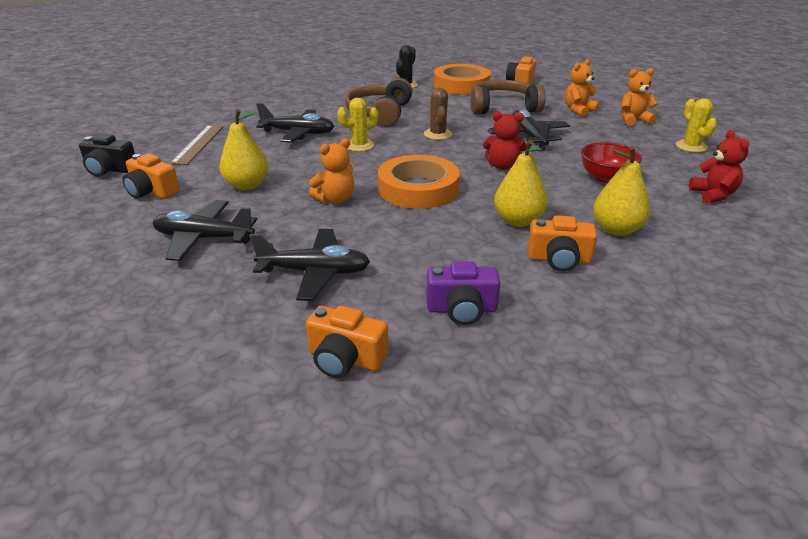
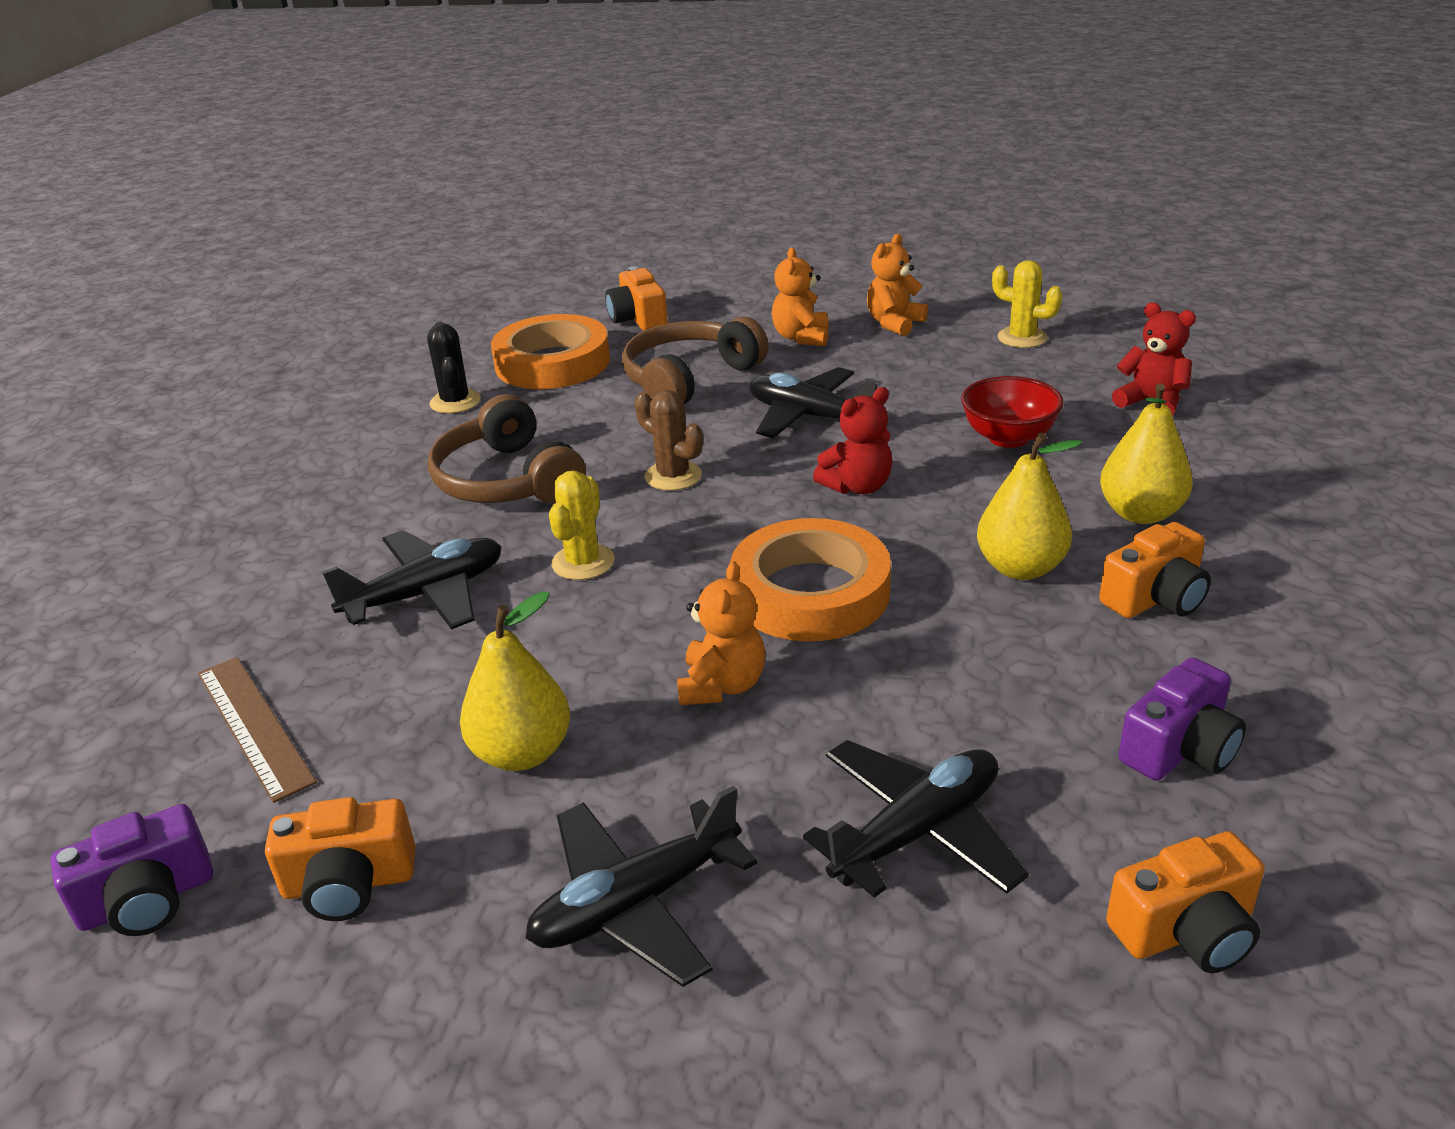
camera: 40 degrees left, 0 degrees up
(109, 169) = (147, 900): black camera -> purple camera

